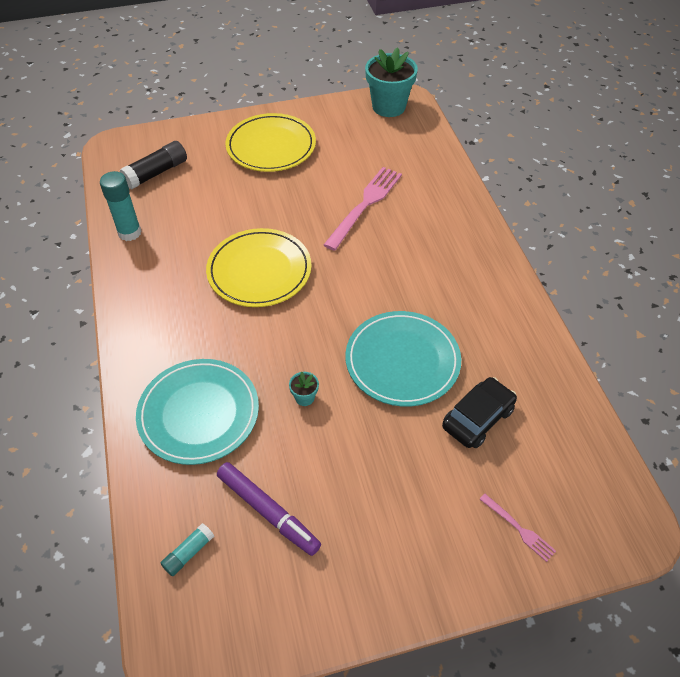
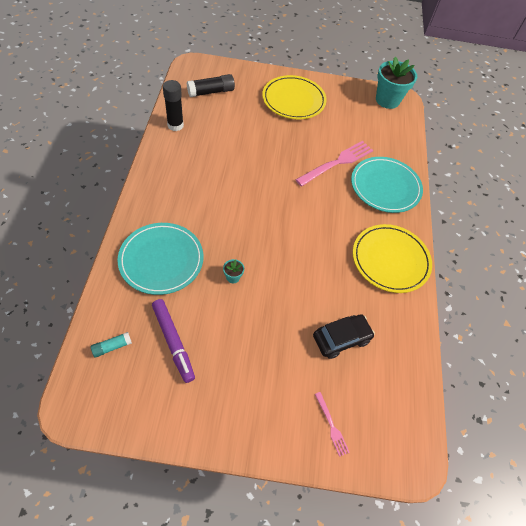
camera: 15 degrees right, 5 degrees up
(129, 232) = (175, 125): turquoise glue stick -> black glue stick
(259, 271) = (245, 181): yellow plate -> yellow plate (390, 260)
(402, 361) = (309, 279): turquoise plate -> turquoise plate (385, 187)

